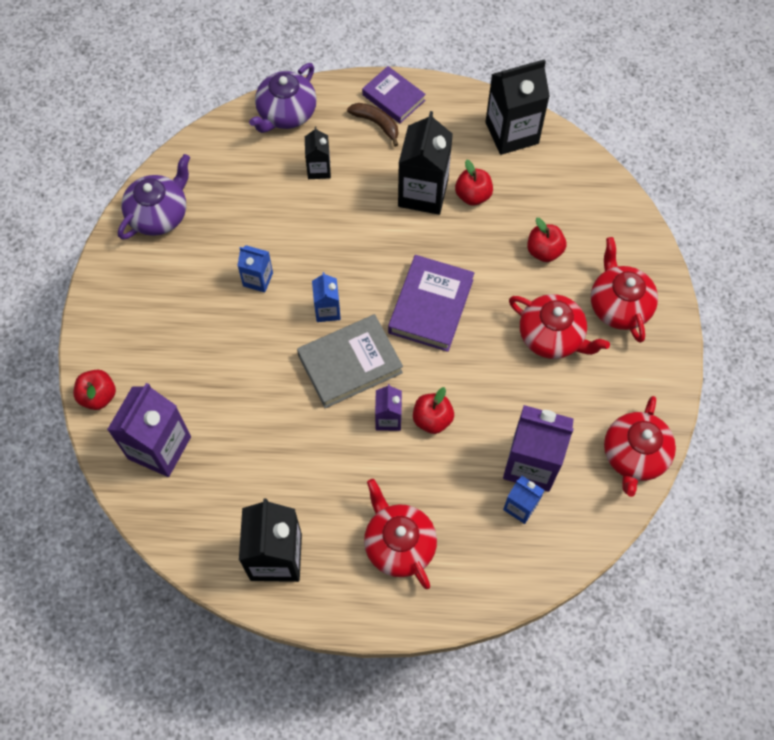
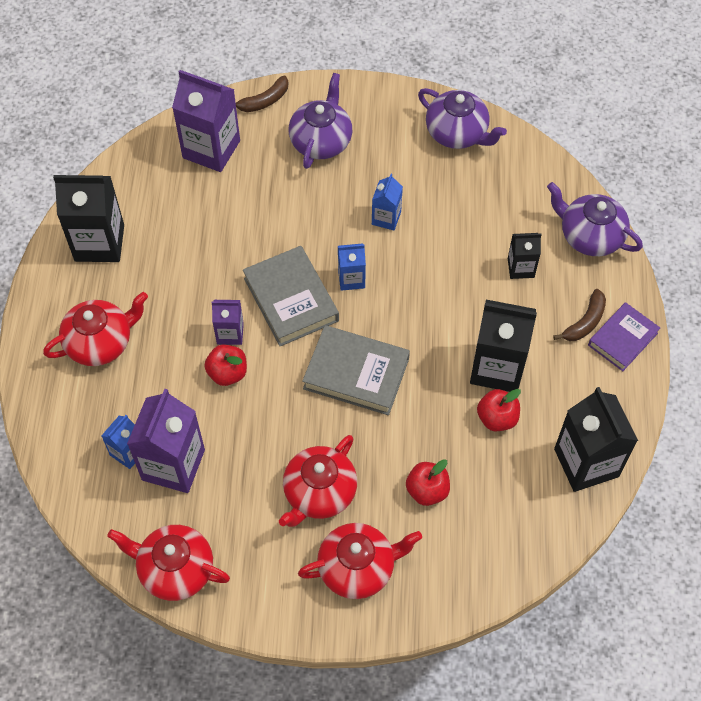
camera: 90 degrees right, 5 degrees down
(98, 396) = (264, 101): red apple -> brown banana
(158, 338) = (321, 141): none -> purple teapot
(431, 306) = (356, 373): purple book -> grey book

